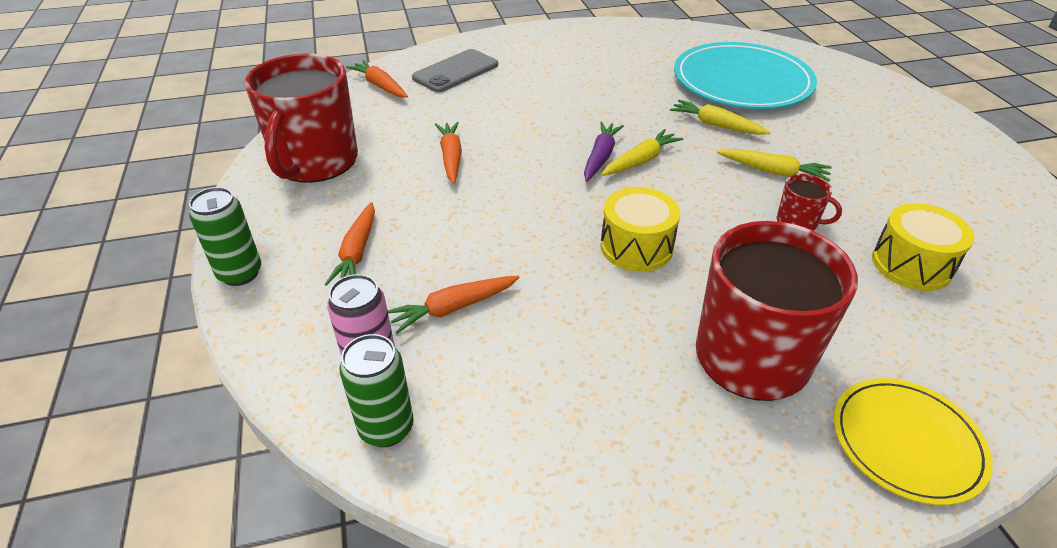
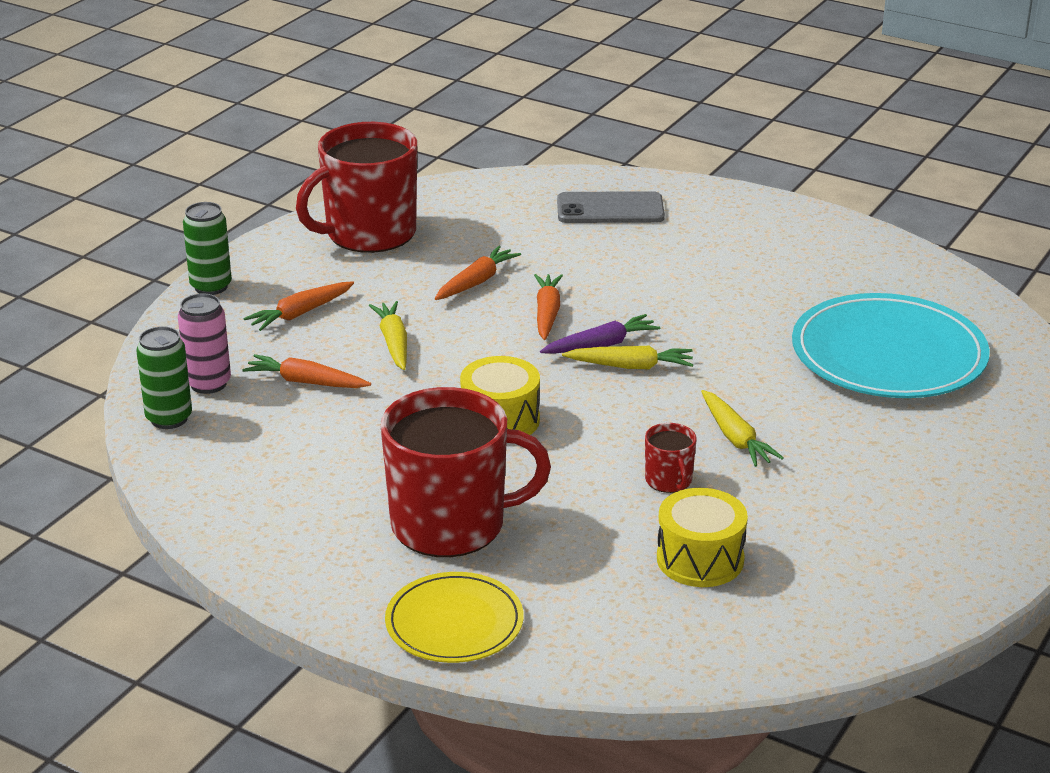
camera: 45 degrees right, 10 degrees down
(380, 86) = (519, 192): orange carrot -> orange carrot (547, 313)
(716, 125) = (767, 376): yellow carrot -> yellow carrot (393, 343)

